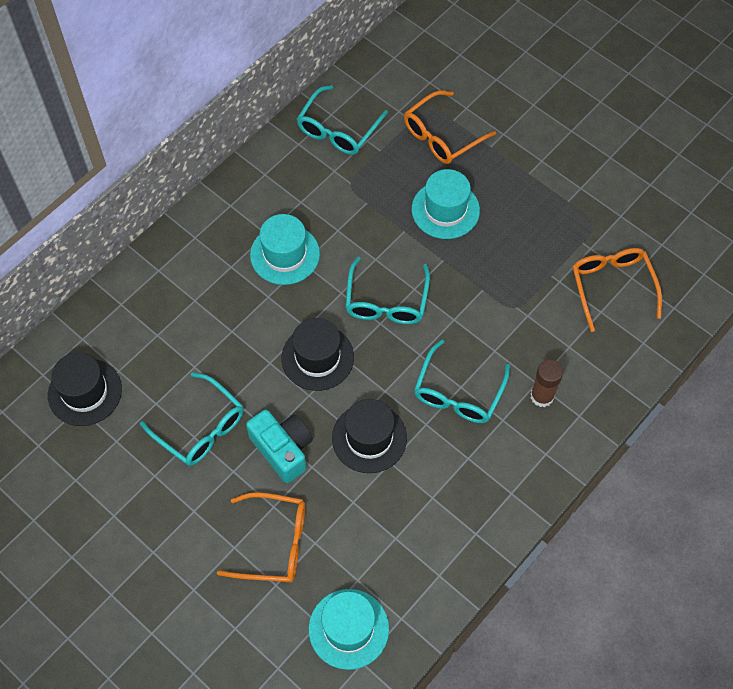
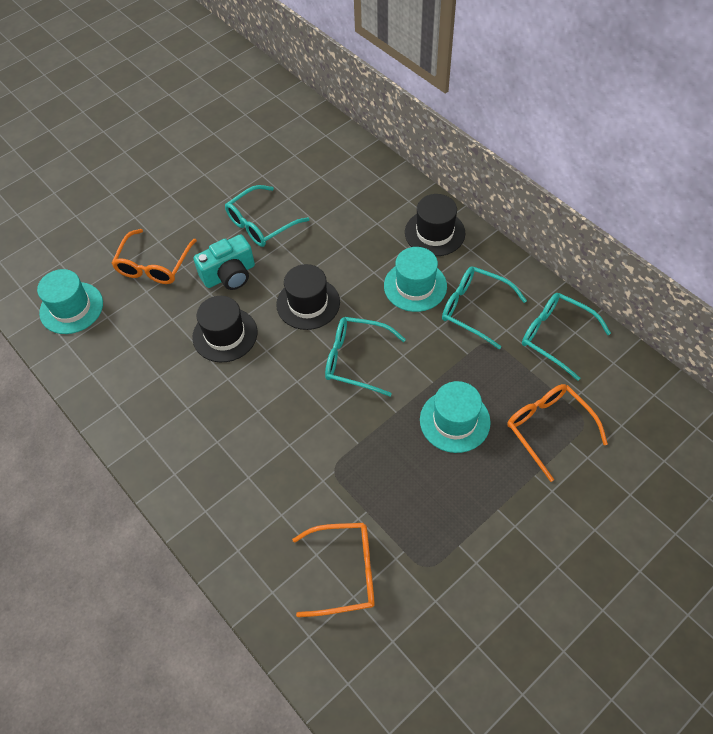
camera: 100 degrees right, 5 degrees down
(85, 392) = (306, 158): black hat -> black hat (434, 233)
(458, 392) = (252, 408): turquoise glasses -> turquoise glasses (475, 309)
(542, 396) = (233, 480): brown glue stick -> none

